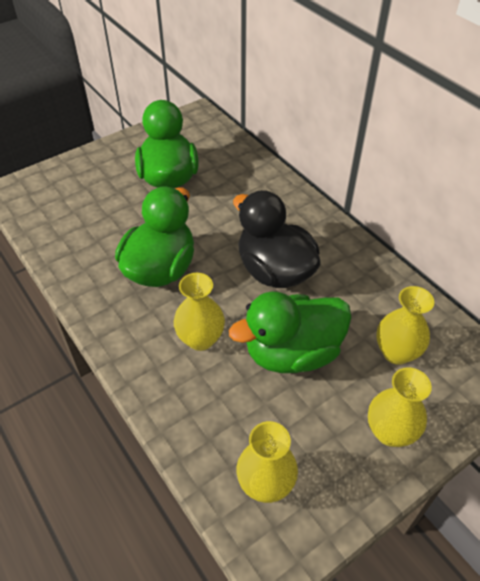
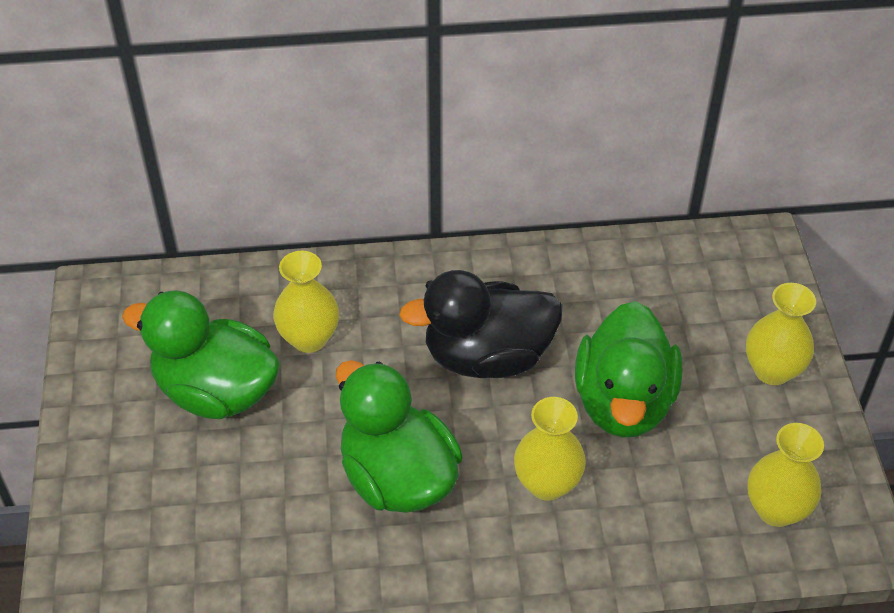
camera: 60 degrees left, 0 degrees up
(396, 352) = (679, 309): yellow vase -> yellow vase (309, 338)

